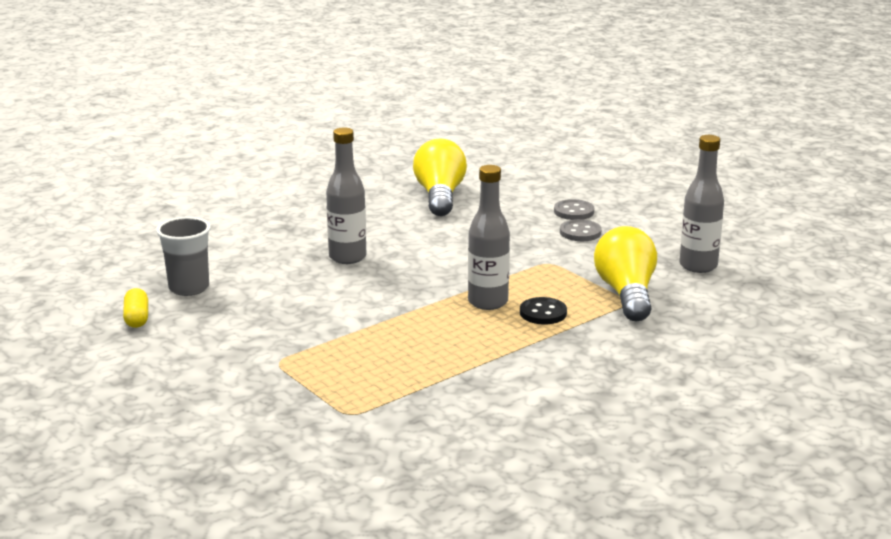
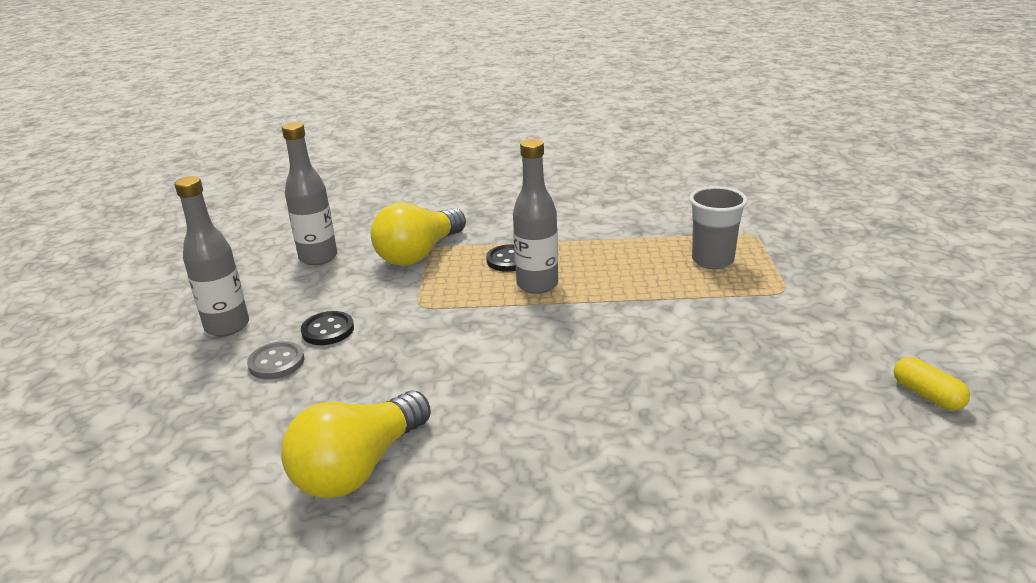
camera: 140 degrees left, 5 degrees up
(137, 318) = (927, 395): yellow capsule -> yellow capsule turned 60 degrees counterclockwise
(189, 288) = (843, 421): grey cup -> grey cup (712, 260)
(347, 257) = (606, 395): grey bottle -> grey bottle (227, 326)
(580, 232) = (328, 330): grey button -> black button

